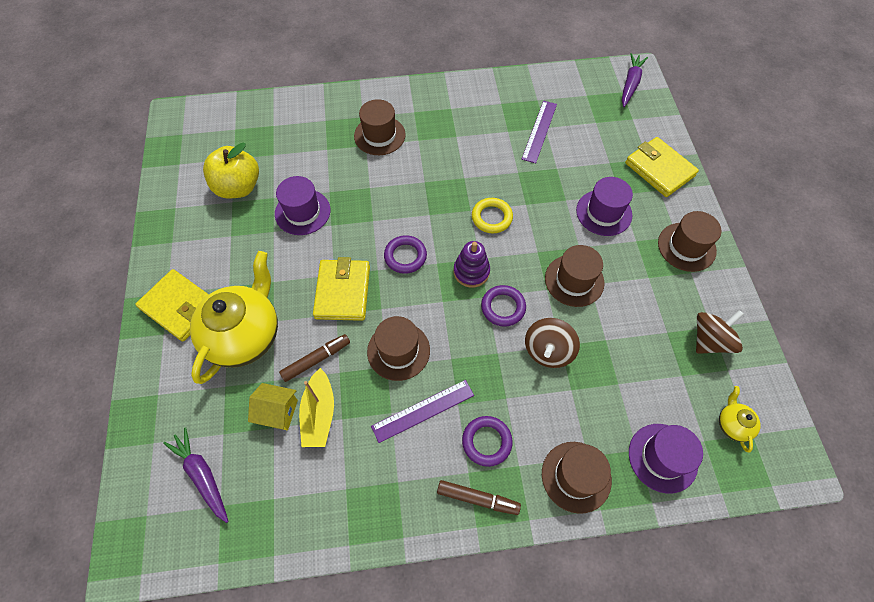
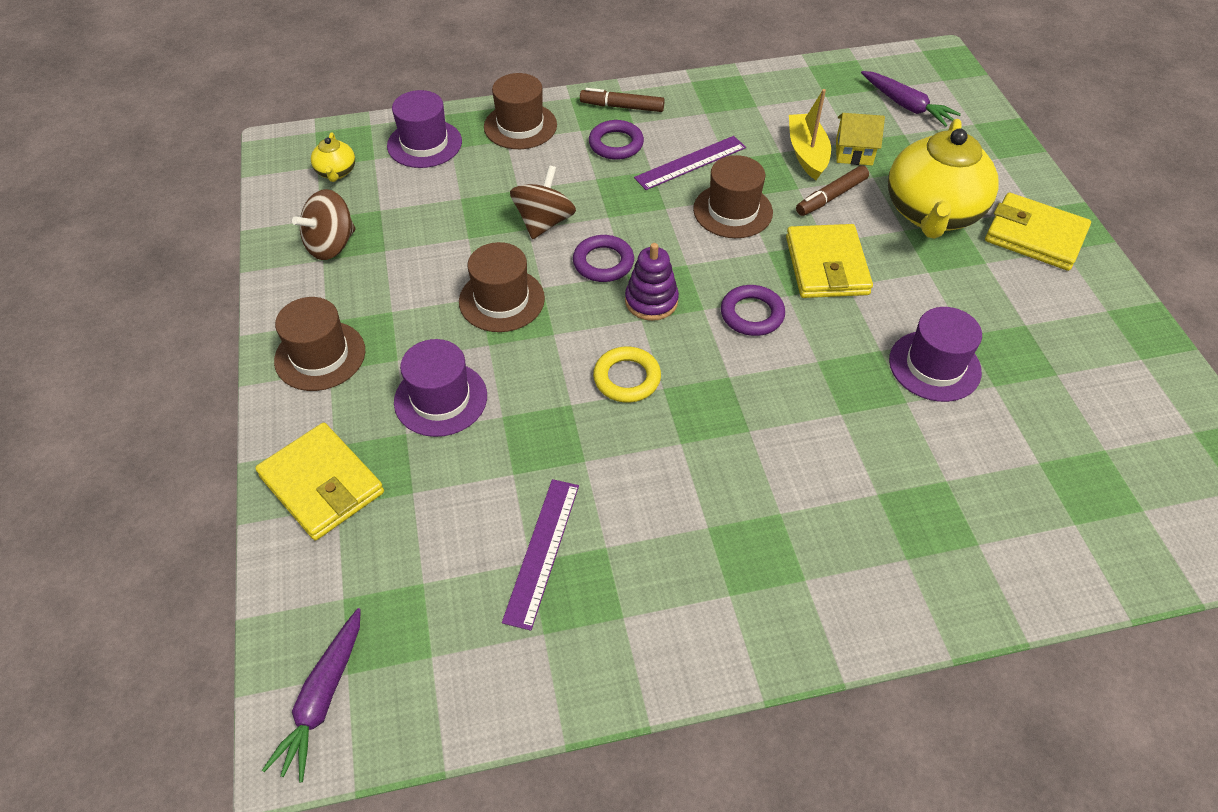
camera: 175 degrees right, 10 degrees down
(238, 187) = (1062, 398): yellow apple -> none
(379, 135) = (858, 517): brown hat -> none

